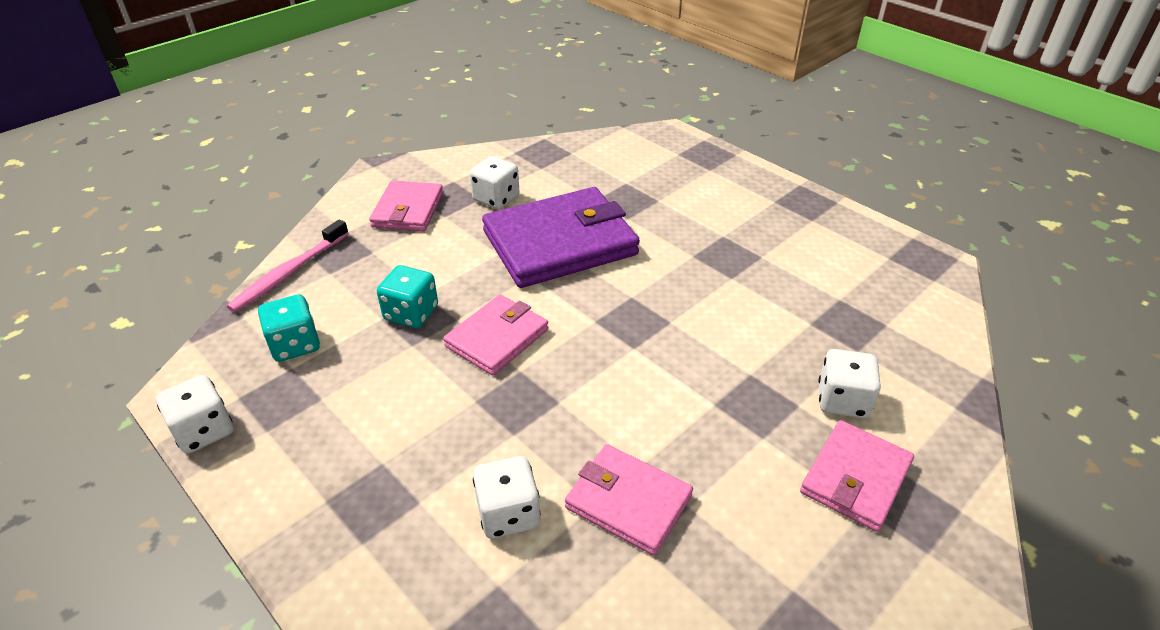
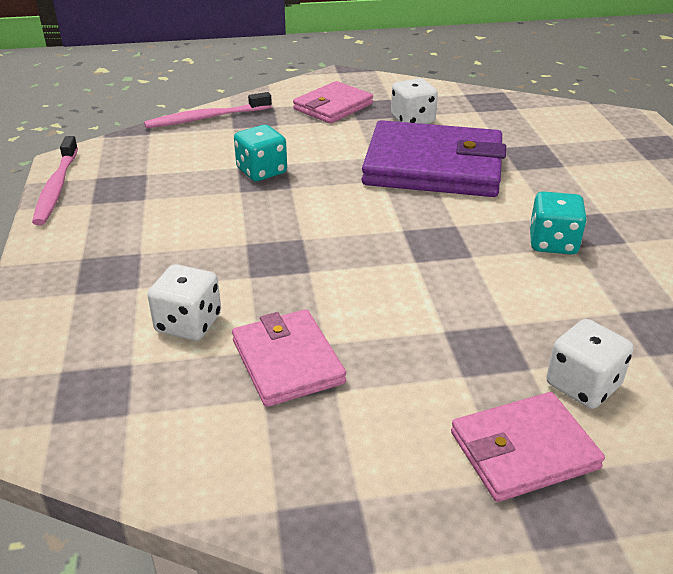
camera: 35 degrees right, 5 degrees down
(204, 431) = (57, 187): white dice -> pink toothbrush
(295, 345) = (163, 161): turquoise dice -> turquoise dice (552, 243)
(497, 338) = (308, 210): pink wallet -> none

